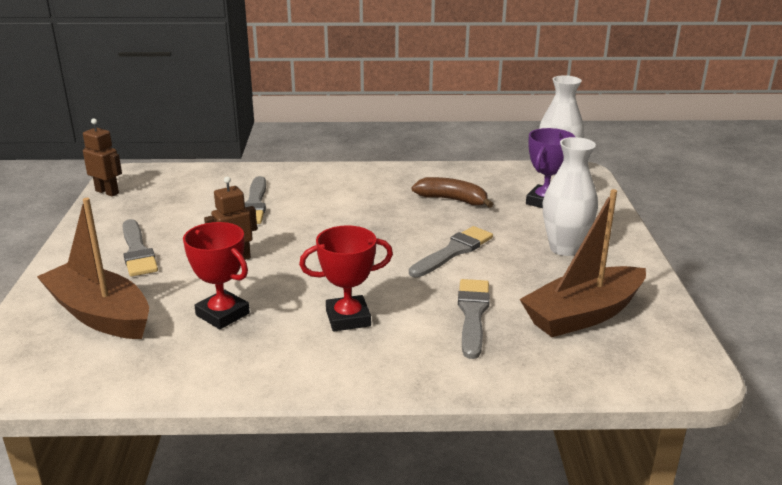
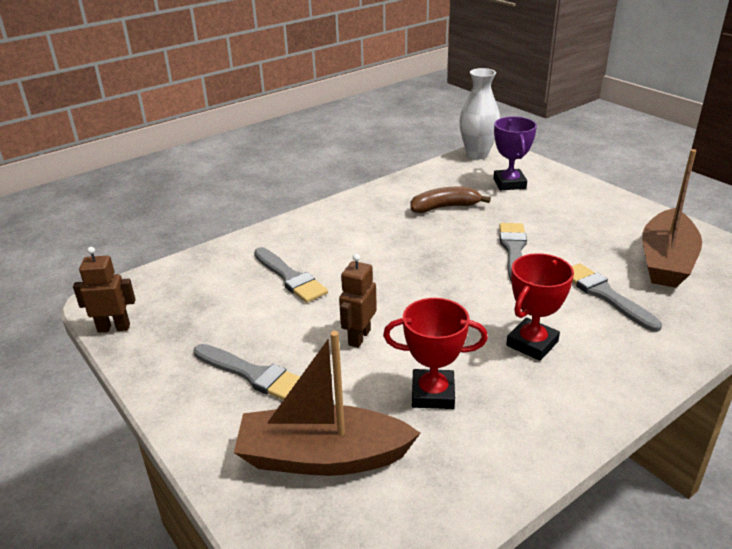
camera: 35 degrees left, 5 degrees up
(564, 248) = (578, 215): white vase -> none

